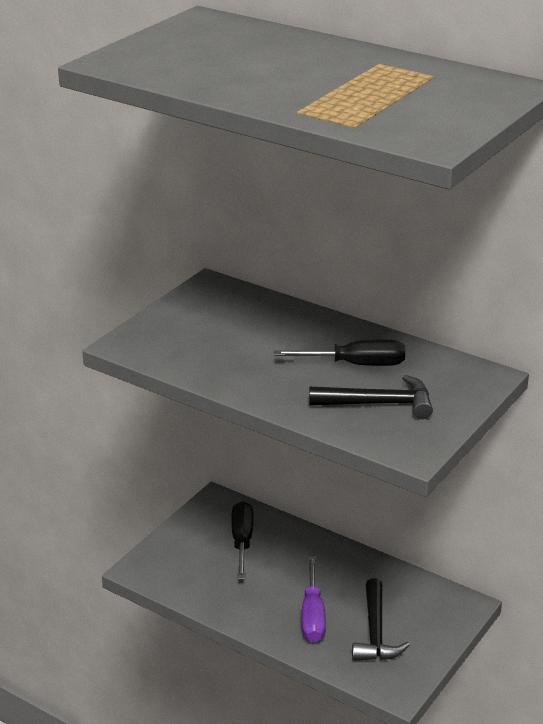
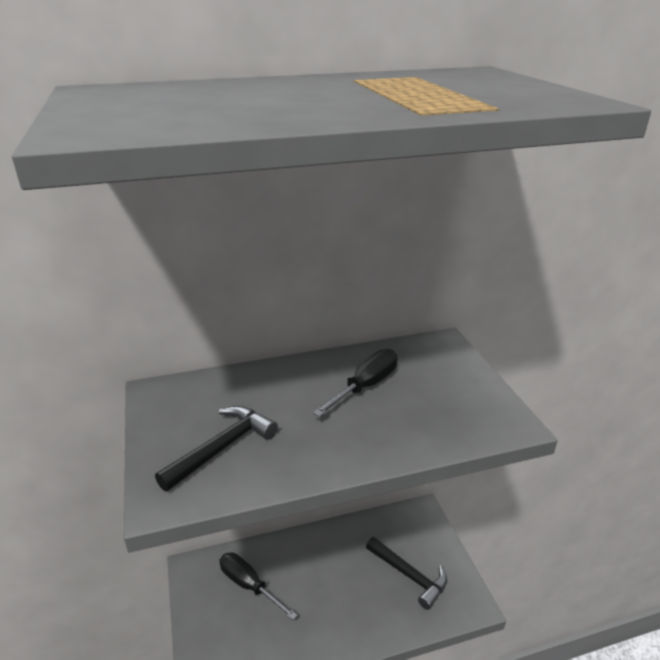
camera: 50 degrees left, 0 degrees up
(312, 616) = (363, 600): purple screwdriver -> none
(378, 404) = (431, 405): black hammer -> black hammer (222, 448)

